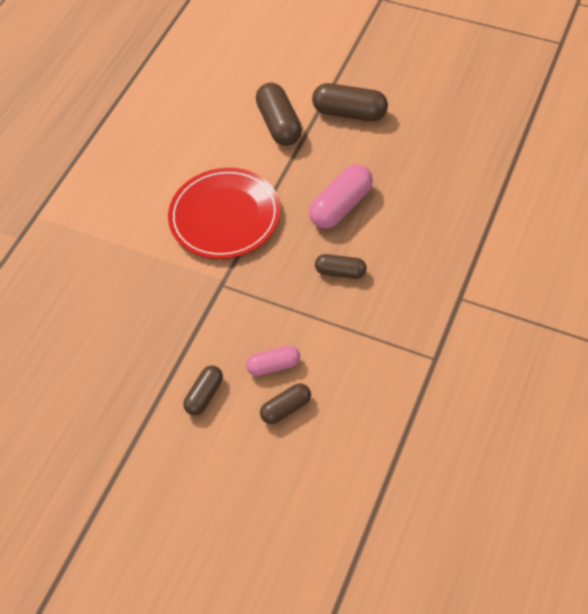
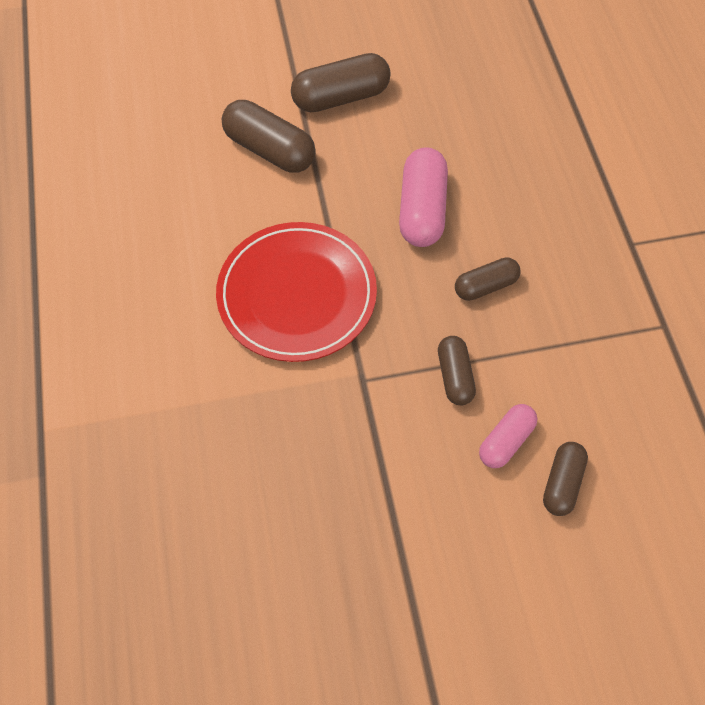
camera: 40 degrees left, 5 degrees up
(204, 395) = (457, 528): brown capsule -> brown capsule (454, 376)

